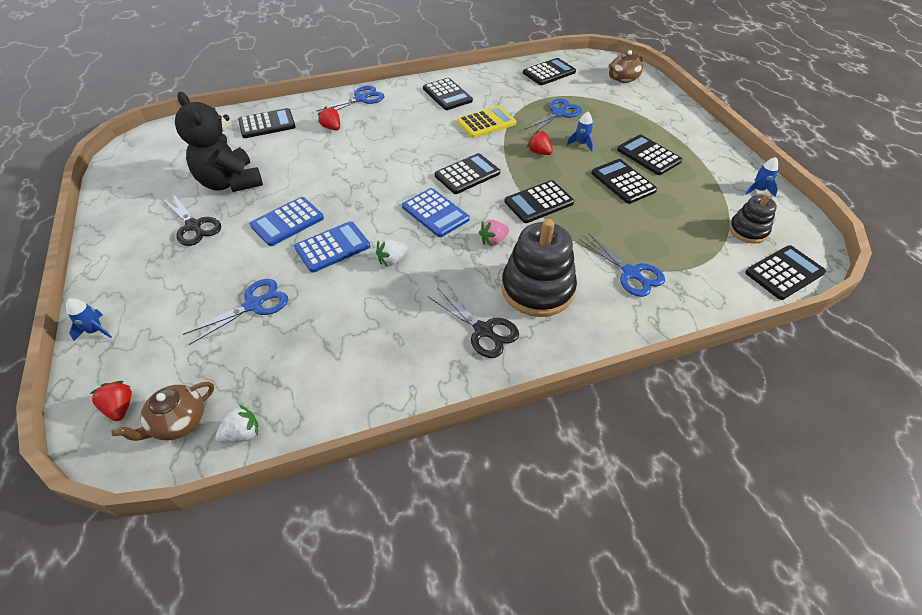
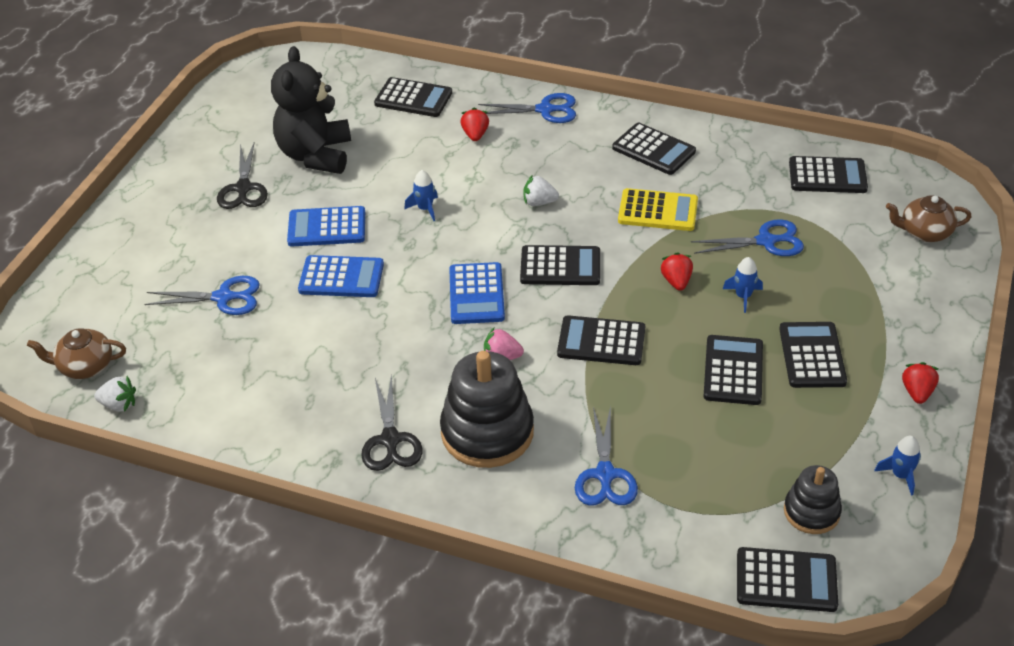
camera: 40 degrees right, 5 degrees down
(95, 330) = (90, 251): blue rocket -> blue rocket (425, 209)
(120, 407) = (57, 329): red strawberry -> red strawberry (917, 392)
(392, 260) = (381, 322): white strawberry -> white strawberry (539, 202)
(447, 95) = (653, 150): black calculator -> black calculator turned 60 degrees counterclockwise

